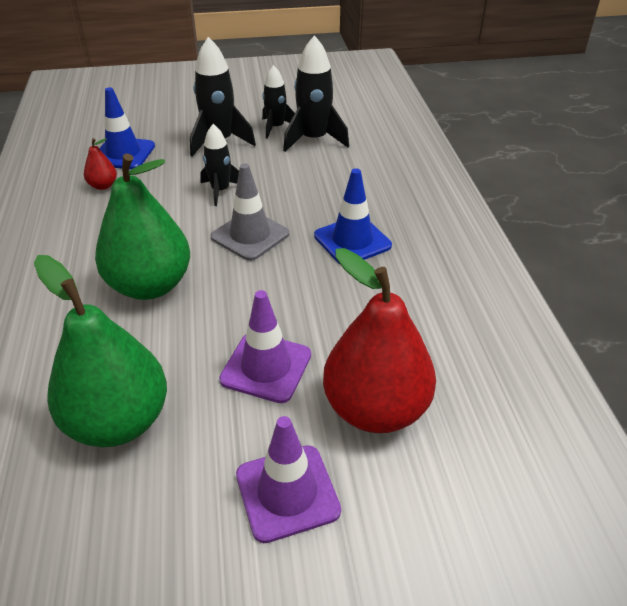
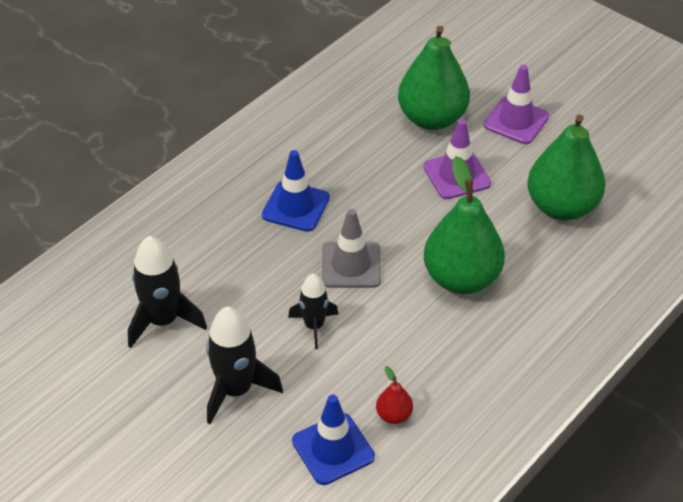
camera: 130 degrees left, 5 degrees up
(276, 127) = (166, 365): black rocket -> none
(375, 409) = (432, 118): red pear -> green pear

